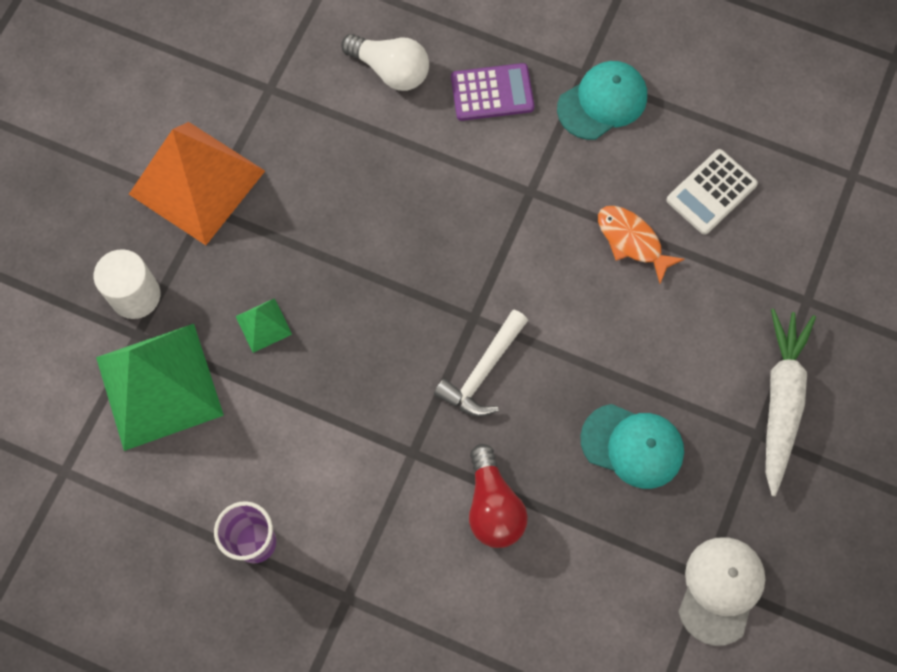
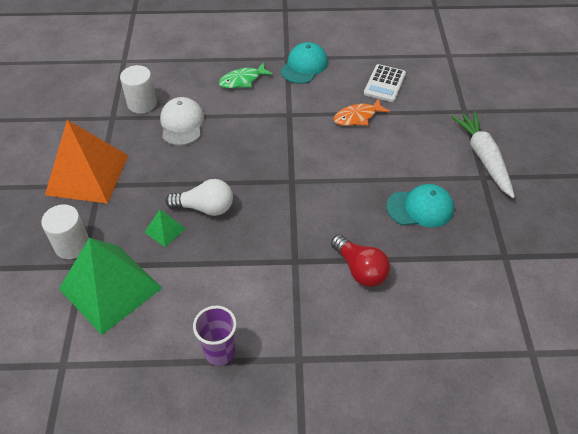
camera: 25 degrees left, 20 degrees down
(322, 78) = (142, 104): none -> white cylinder
(390, 70) = (180, 88): white light bulb -> white light bulb (205, 208)
(482, 372) = (312, 205): white hammer -> none
(492, 93) = (242, 80): purple calculator -> green fish
(632, 241) = (357, 117): orange fish -> orange fish turned 45 degrees counterclockwise
(720, 590) = (517, 258): white cap -> white cap (182, 123)

